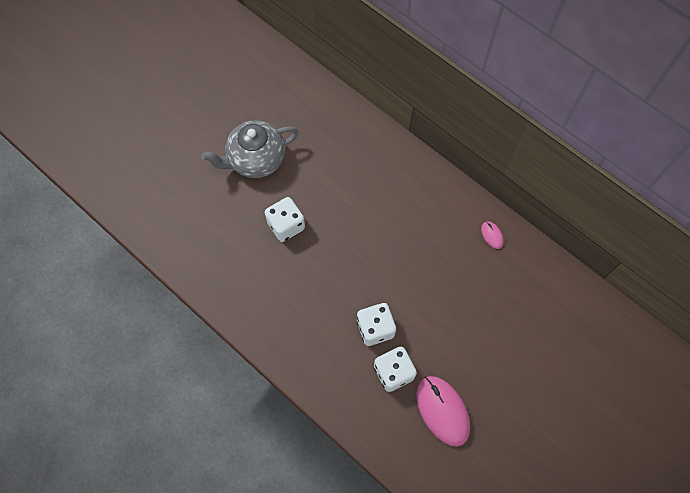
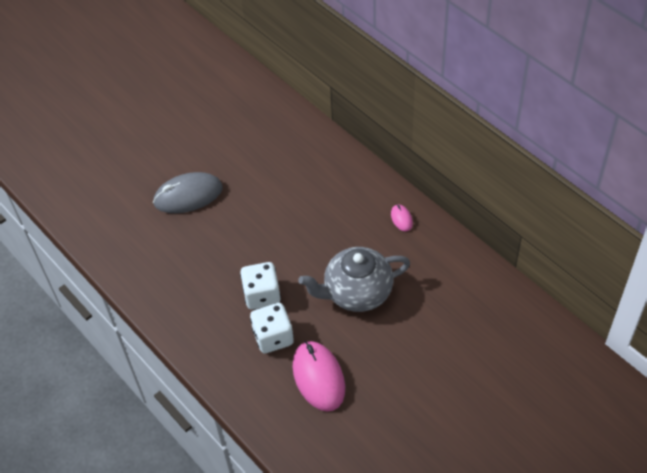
camera: 10 degrees right, 15 degrees down
(255, 159) = (169, 135): grey teapot -> grey teapot (356, 292)
(286, 225) = (188, 195): white dice -> grey mouse

